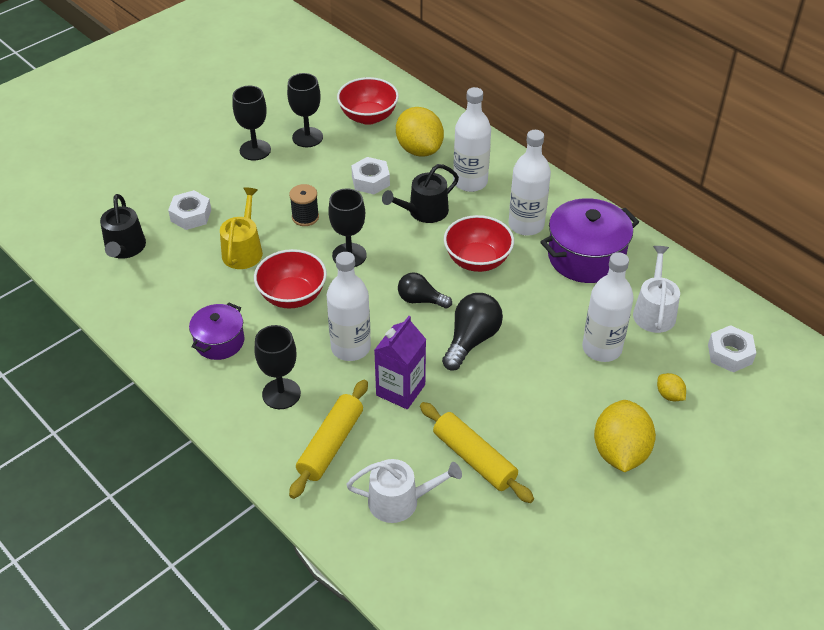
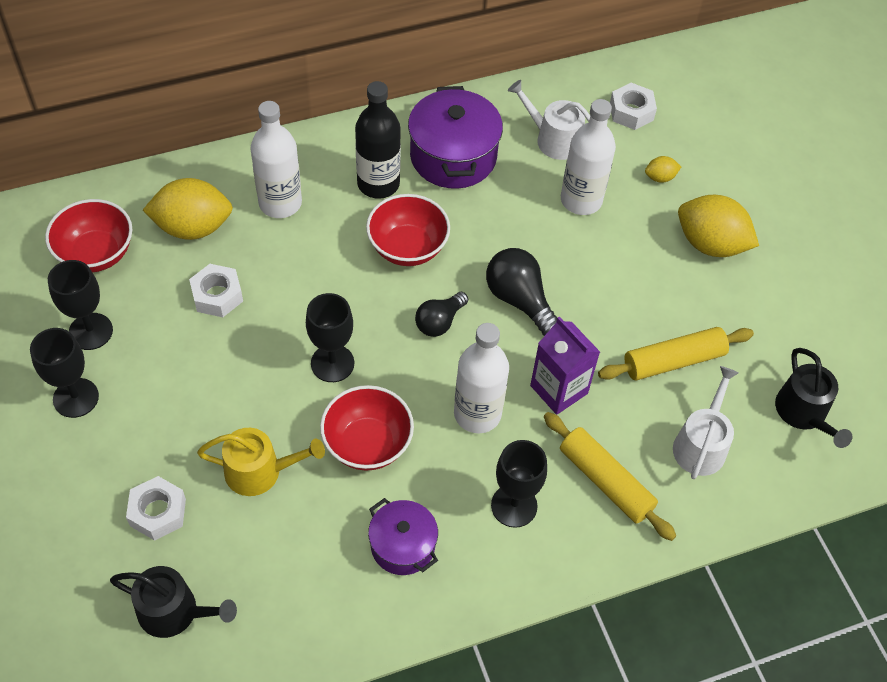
camera: 70 degrees left, 10 degrees up
(243, 250) = (260, 471): yellow watering can -> yellow watering can turned 150 degrees clockwise
(305, 217) = (240, 385): black spool -> none
(424, 212) = (303, 264): black watering can -> black watering can (804, 413)
(526, 225) = (378, 184): white bottle -> black bottle

